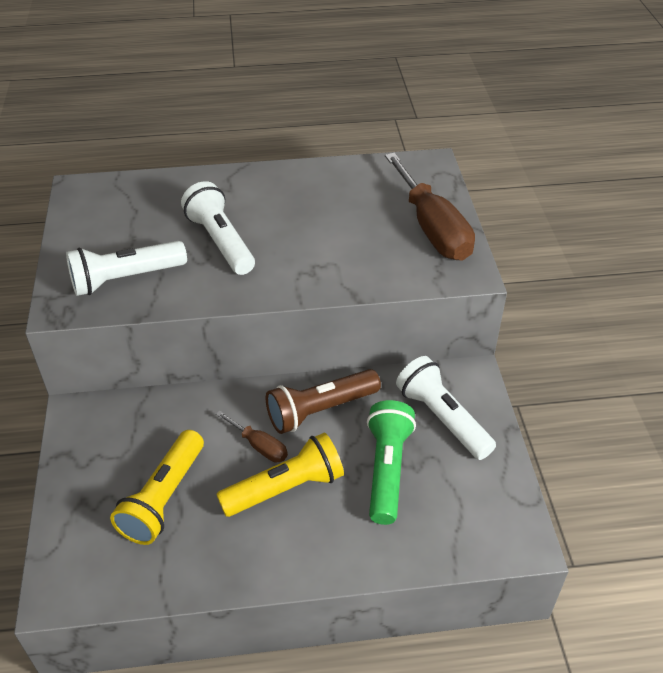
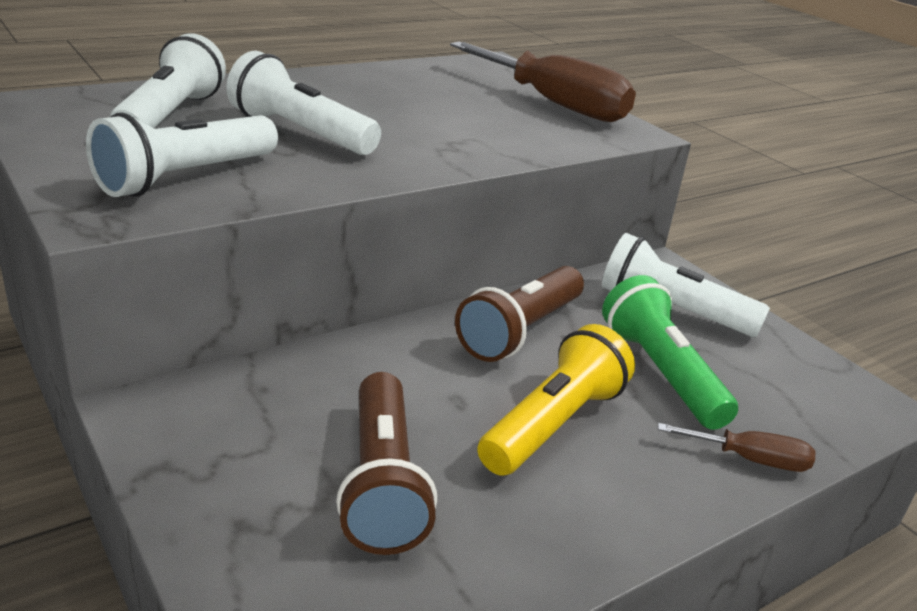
camera: 30 degrees left, 15 degrees down
(152, 212) = (170, 116): none -> white flashlight
(164, 498) = (382, 482): yellow flashlight -> brown flashlight
(259, 446) = (474, 386): brown screwdriver -> brown screwdriver (750, 459)

